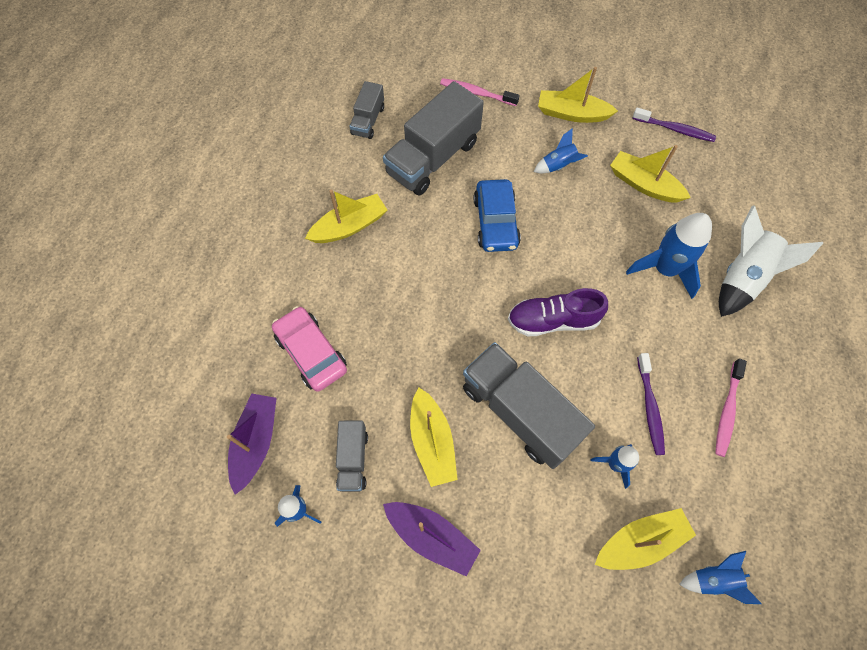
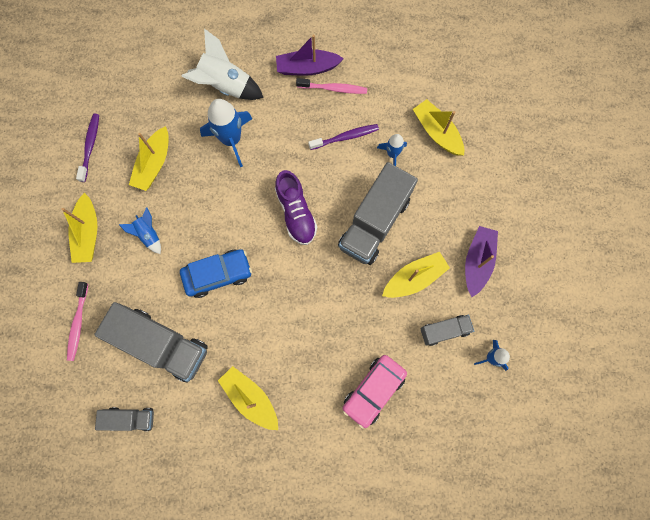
camera: 105 degrees left, 10 degrees up
(256, 442) = (455, 408): purple boat -> purple boat (307, 68)
(713, 579) = (445, 89): blue rocket -> none

